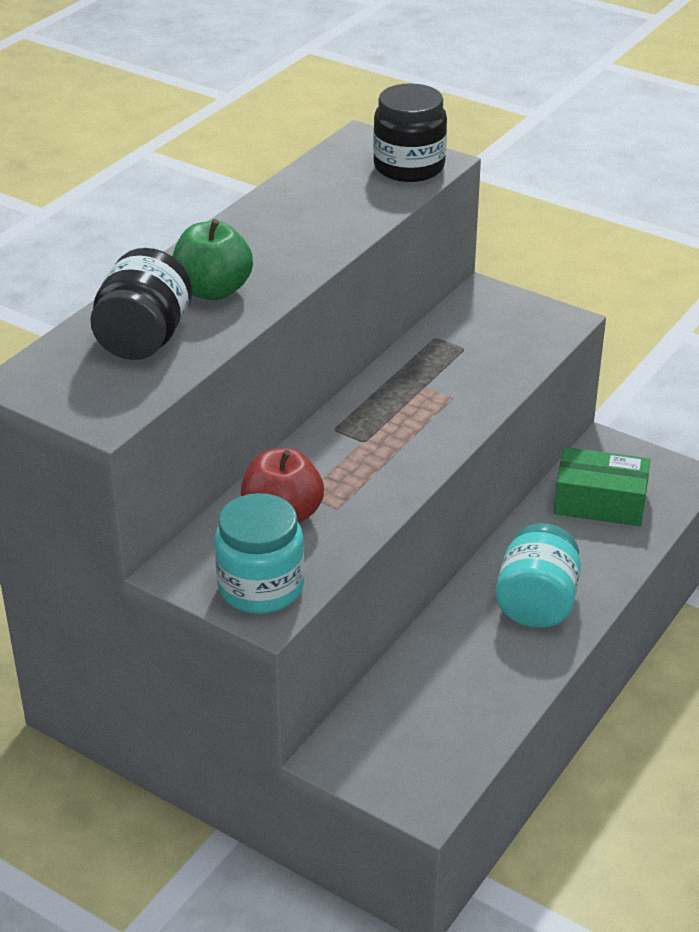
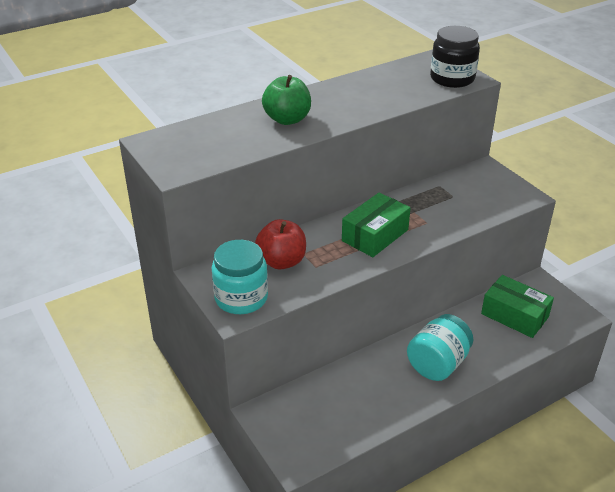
camera: 25 degrees right, 0 degrees up
(144, 339) = (229, 136): black jar -> none
(392, 437) = (375, 235): none -> green box

